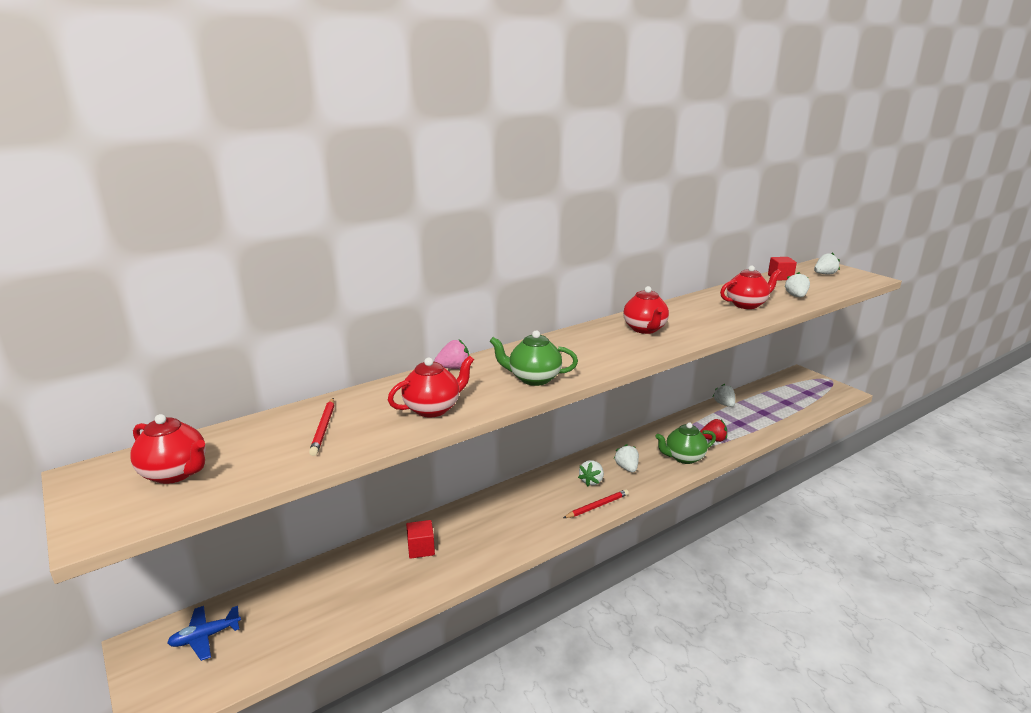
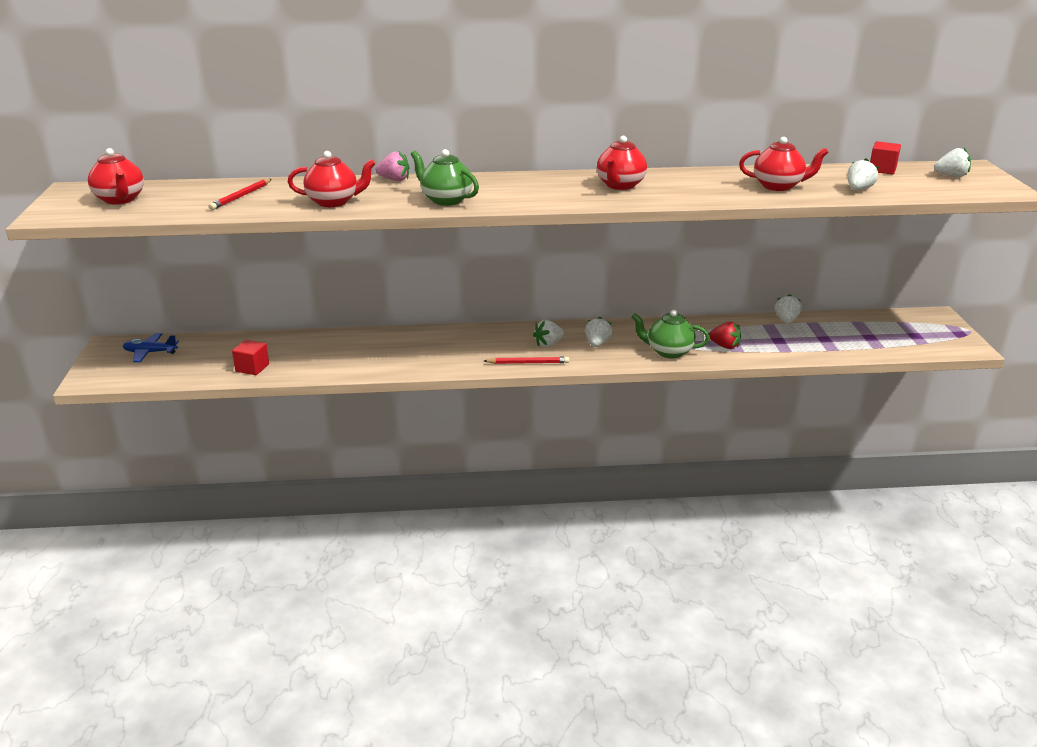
camera: 30 degrees right, 5 degrees up
(421, 549) = (345, 348): red cube -> red cube (252, 368)

